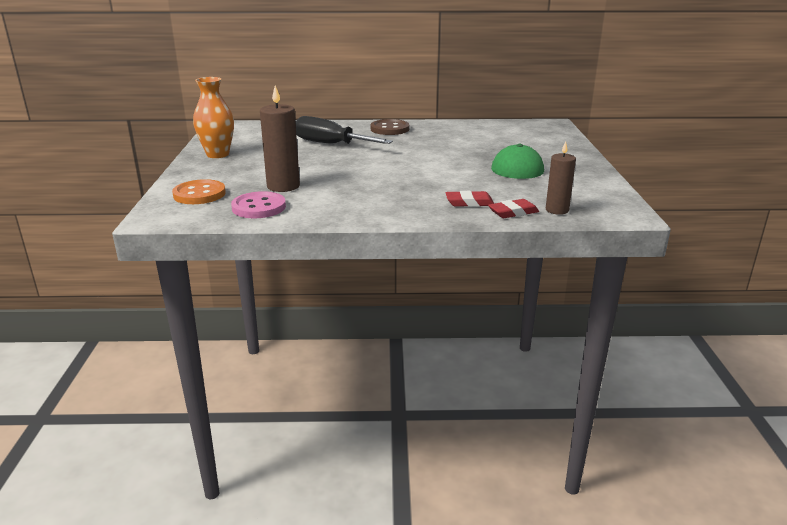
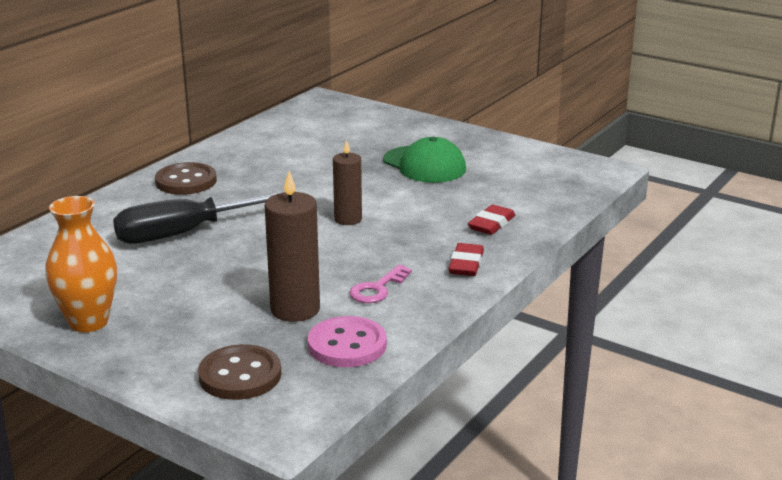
camera: 55 degrees left, 0 degrees up
(199, 194) = (240, 375): orange button -> brown button
(334, 197) = (377, 289): none -> pink key
(513, 212) = (542, 214): red eraser -> red eraser (466, 264)
(557, 210) = (561, 193): brown candle -> brown candle (348, 219)

